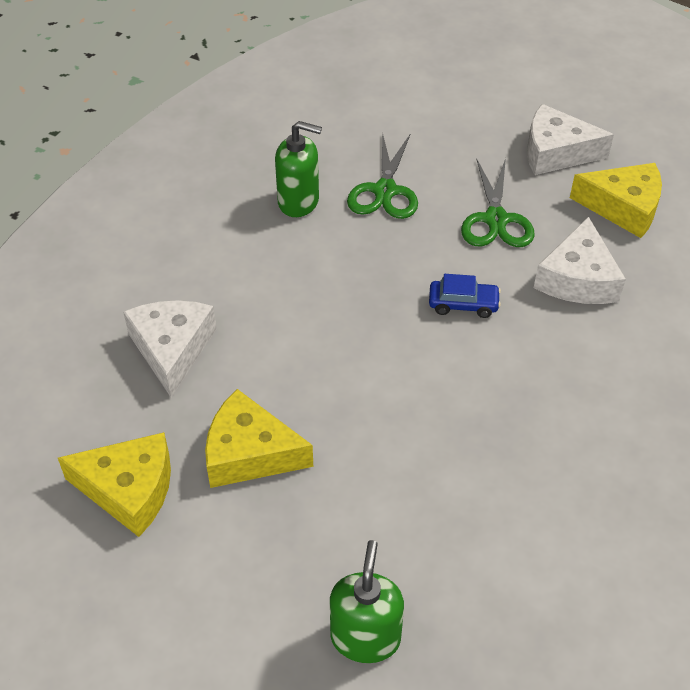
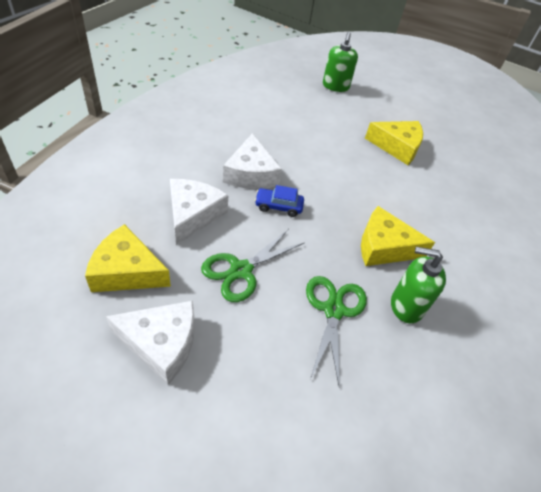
camera: 175 degrees right, 0 degrees up
(129, 490) = (449, 140): yellow cheese -> yellow cheese (384, 247)
(172, 349) = (458, 200): white cheese -> white cheese (250, 173)
(496, 219) = (241, 270): green scissors -> green scissors turned 135 degrees counterclockwise

